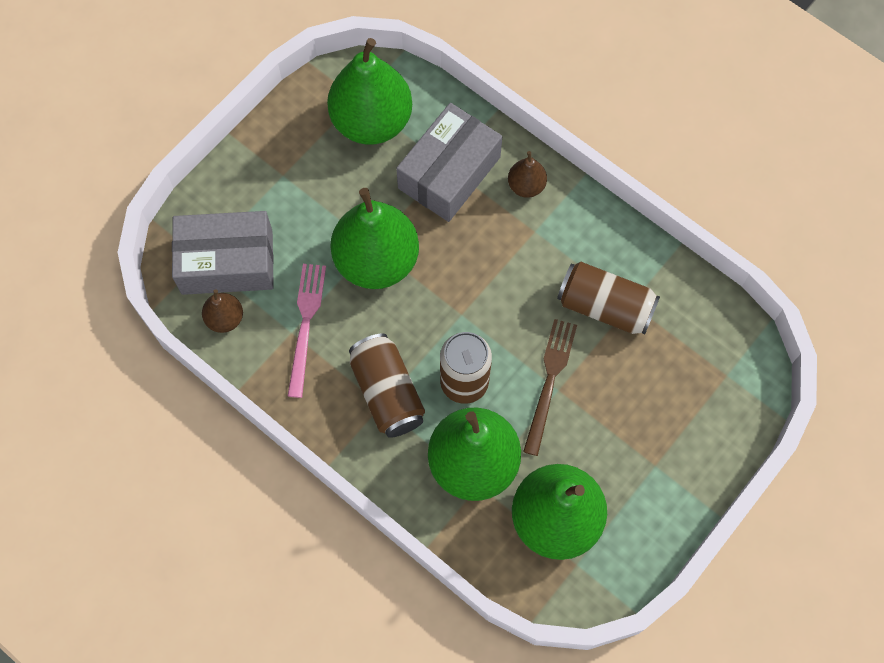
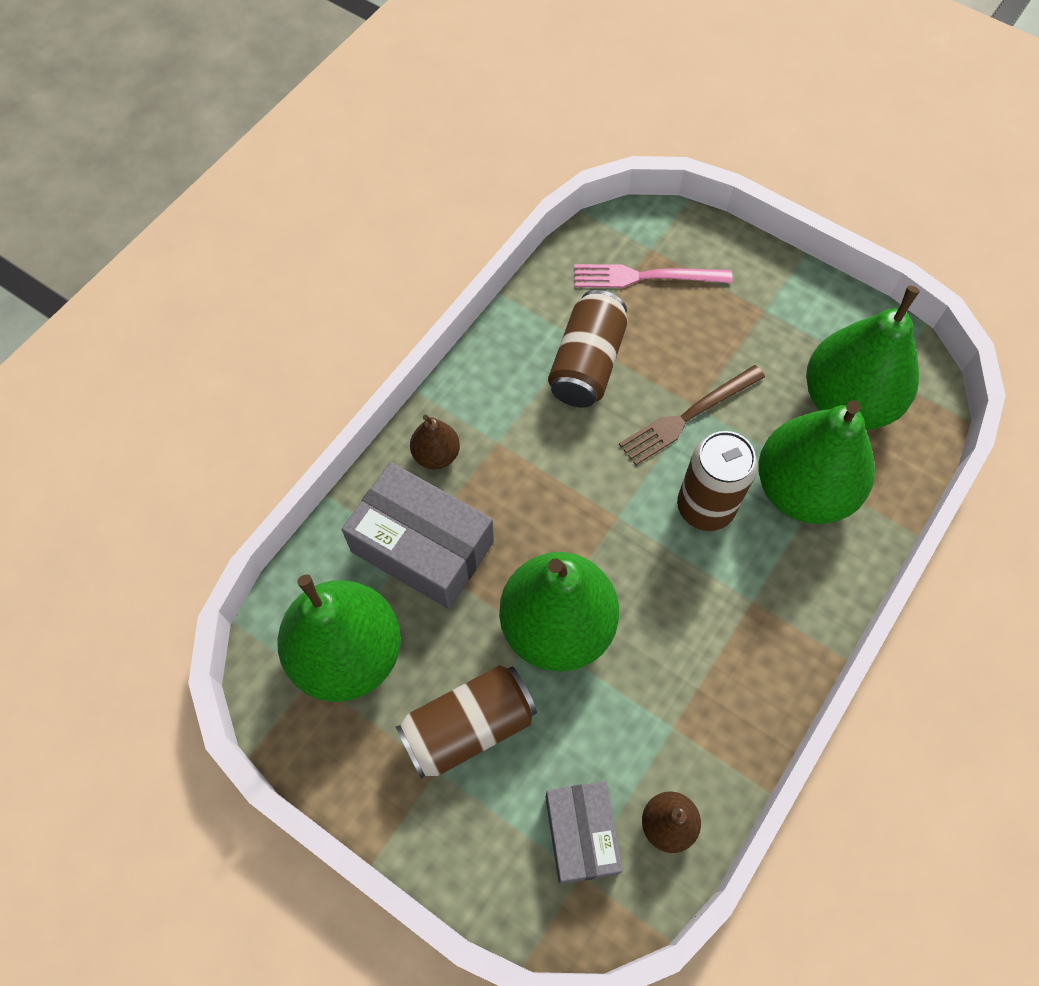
camera: 95 degrees left, 5 degrees down
(227, 262) = (581, 834): grey box -> grey box, size x0.64
(306, 325) = (660, 709): pink fork -> pink fork (646, 277)
(387, 392) = (735, 595): brown can -> brown can (468, 727)
(549, 382) = (689, 415): brown fork -> brown fork turned 45 degrees counterclockwise

